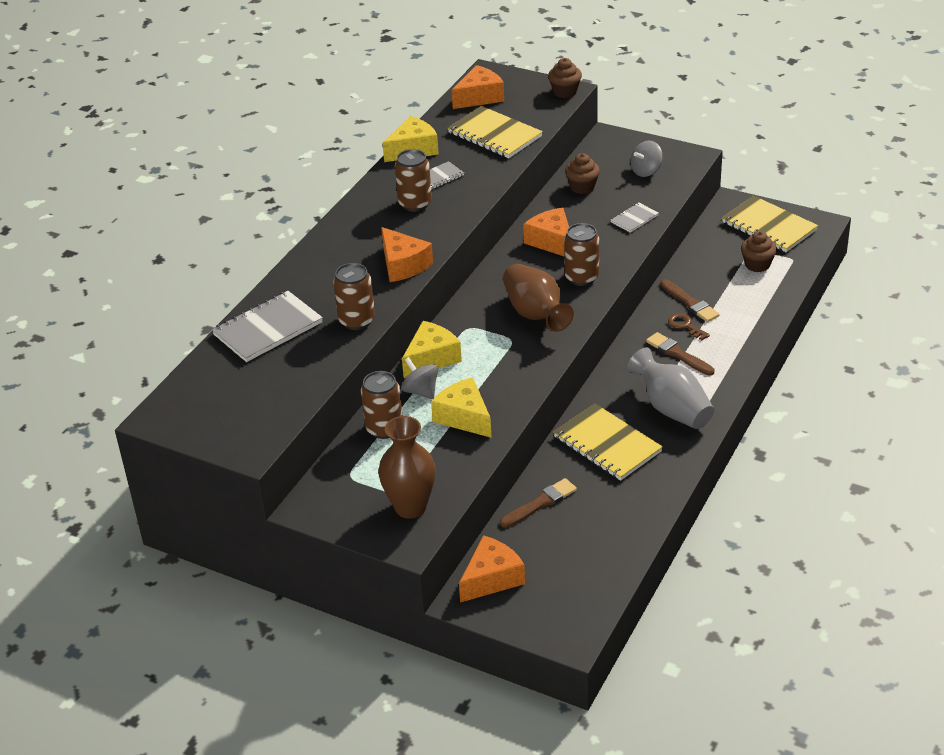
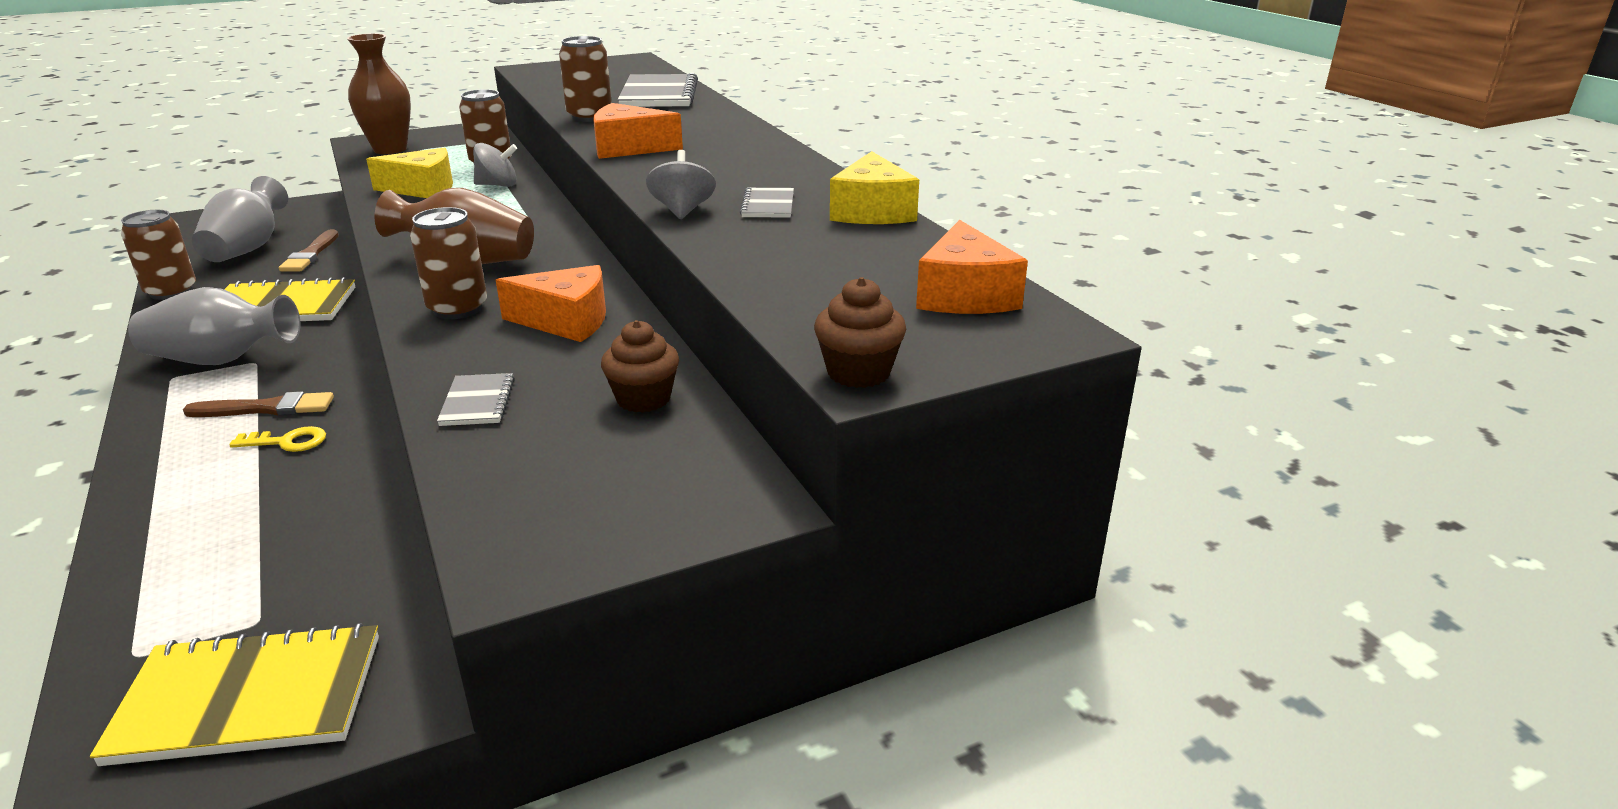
camera: 125 degrees right, 10 degrees down
(415, 204) = (734, 180): brown can -> brown can (171, 292)
(431, 358) = (528, 200): yellow cheese -> none
(491, 578) = (304, 215): orange cheese -> none
(494, 135) = (813, 266): yellow notebook -> none
(569, 543) = (248, 248): none -> grey vase
(646, 171) = (569, 483): grey spinning top -> grey spinning top (682, 211)
(685, 326) = (287, 442): brown key -> yellow key
(690, 303) = (309, 472): brown brush -> none
(757, 265) = (219, 598): brown cupcake -> none

